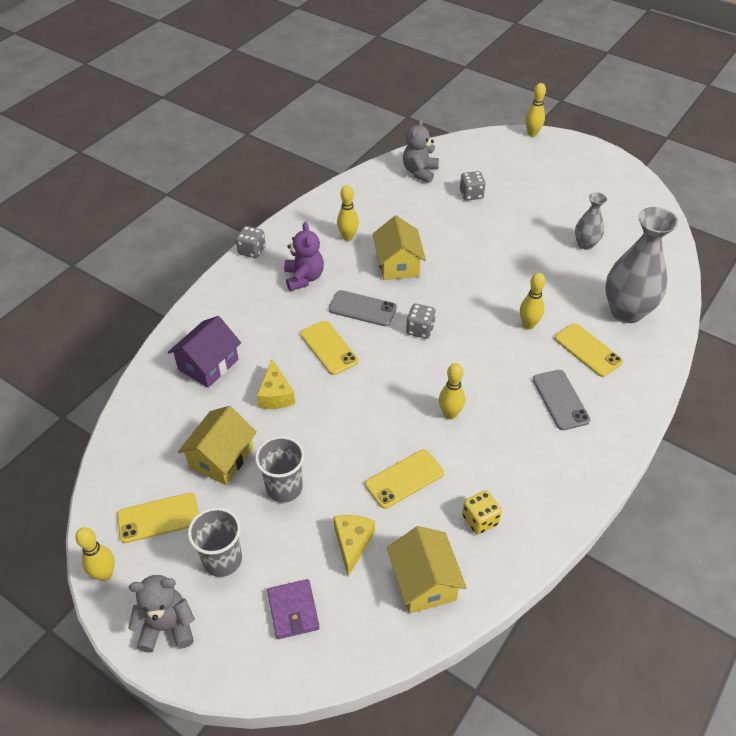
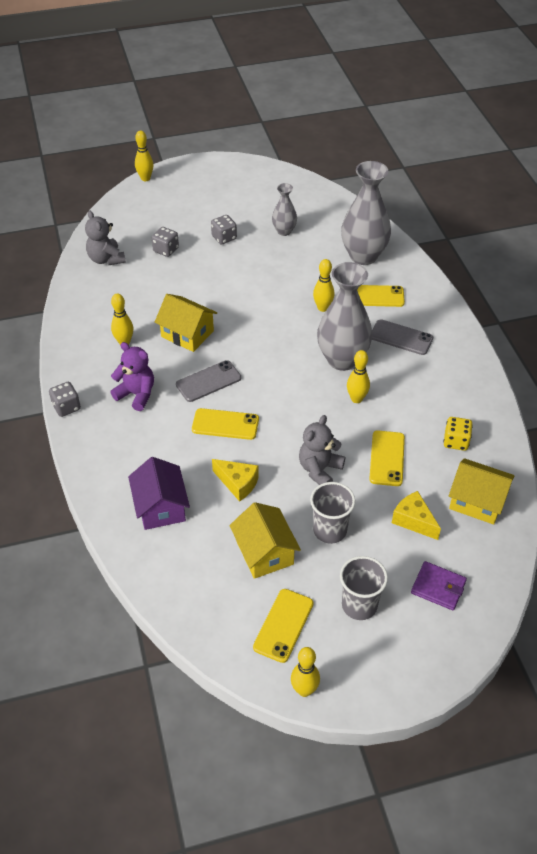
camera: 50 degrees left, 0 degrees up
(167, 627) = (387, 673): grey teddy bear -> grey teddy bear (319, 469)
(420, 329) = (264, 364): grey dice -> grey dice (224, 237)
(484, 376) = (342, 359): none -> grey vase

